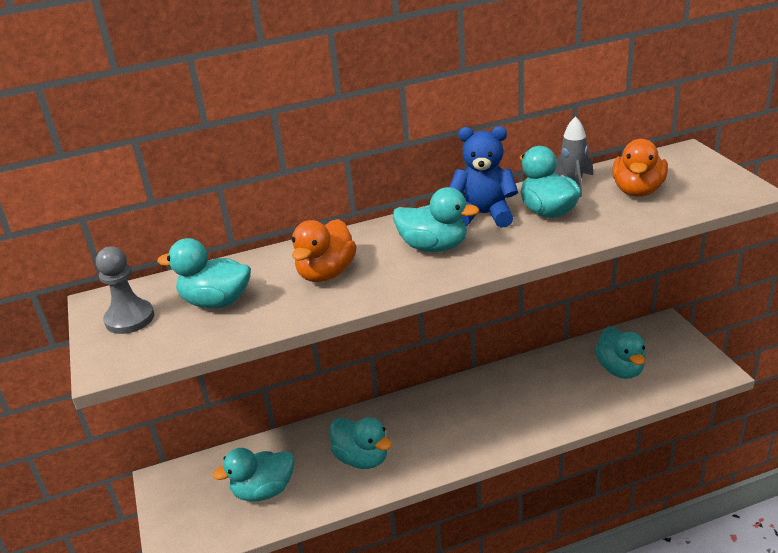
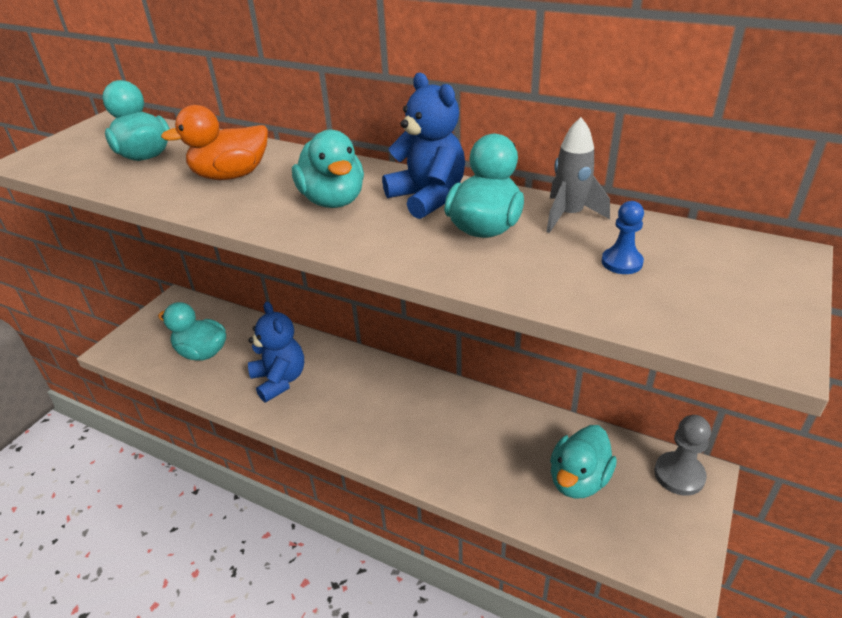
camera: 45 degrees right, 5 degrees up
(130, 318) = (94, 139): grey pawn -> grey pawn (679, 475)
(362, 458) = (280, 380): turquoise duck -> blue teddy bear
(637, 191) = (621, 262): orange duck -> blue pawn

